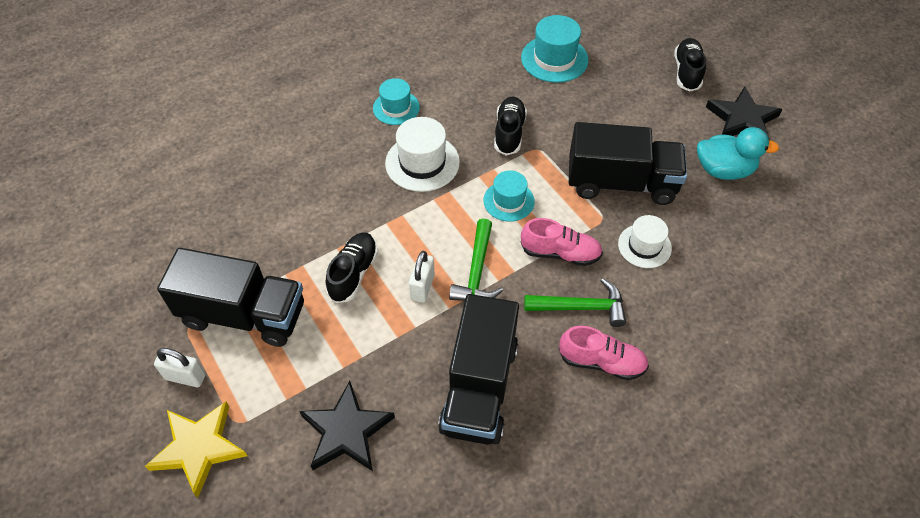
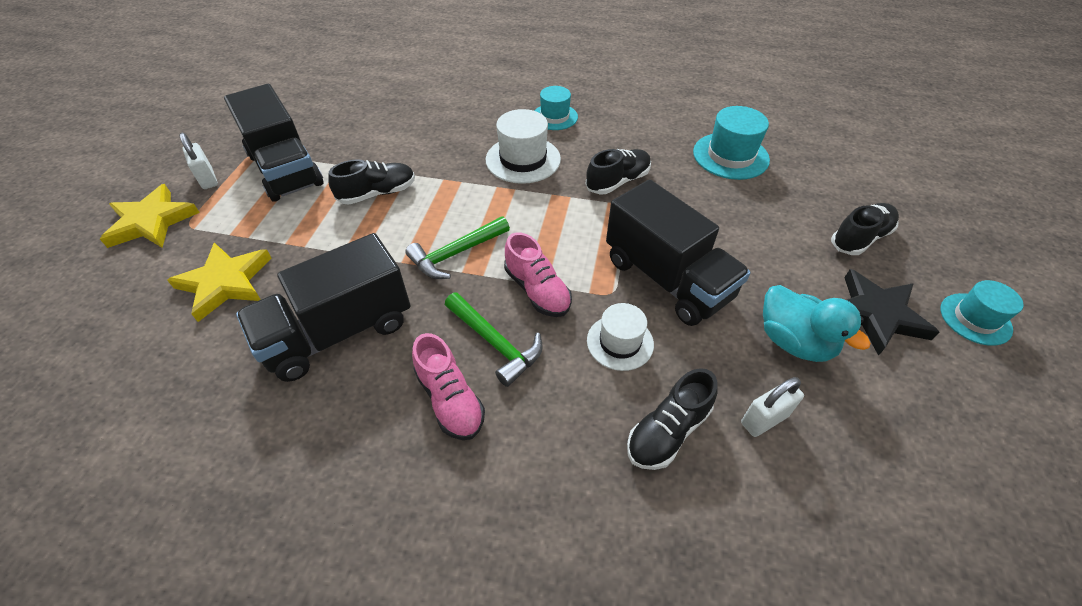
camera: 45 degrees right, 5 degrees down
(346, 431) = (225, 283): black star -> yellow star
(422, 287) = (405, 235): white padlock -> white padlock (764, 419)
(508, 201) = (550, 225): turquoise hat -> turquoise hat (975, 319)
(724, 275) = (667, 431): none -> black shoe

